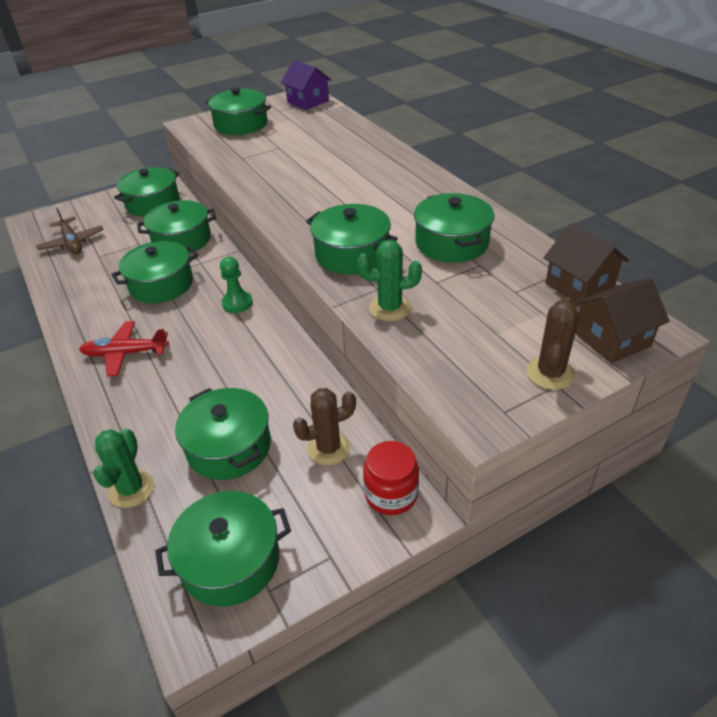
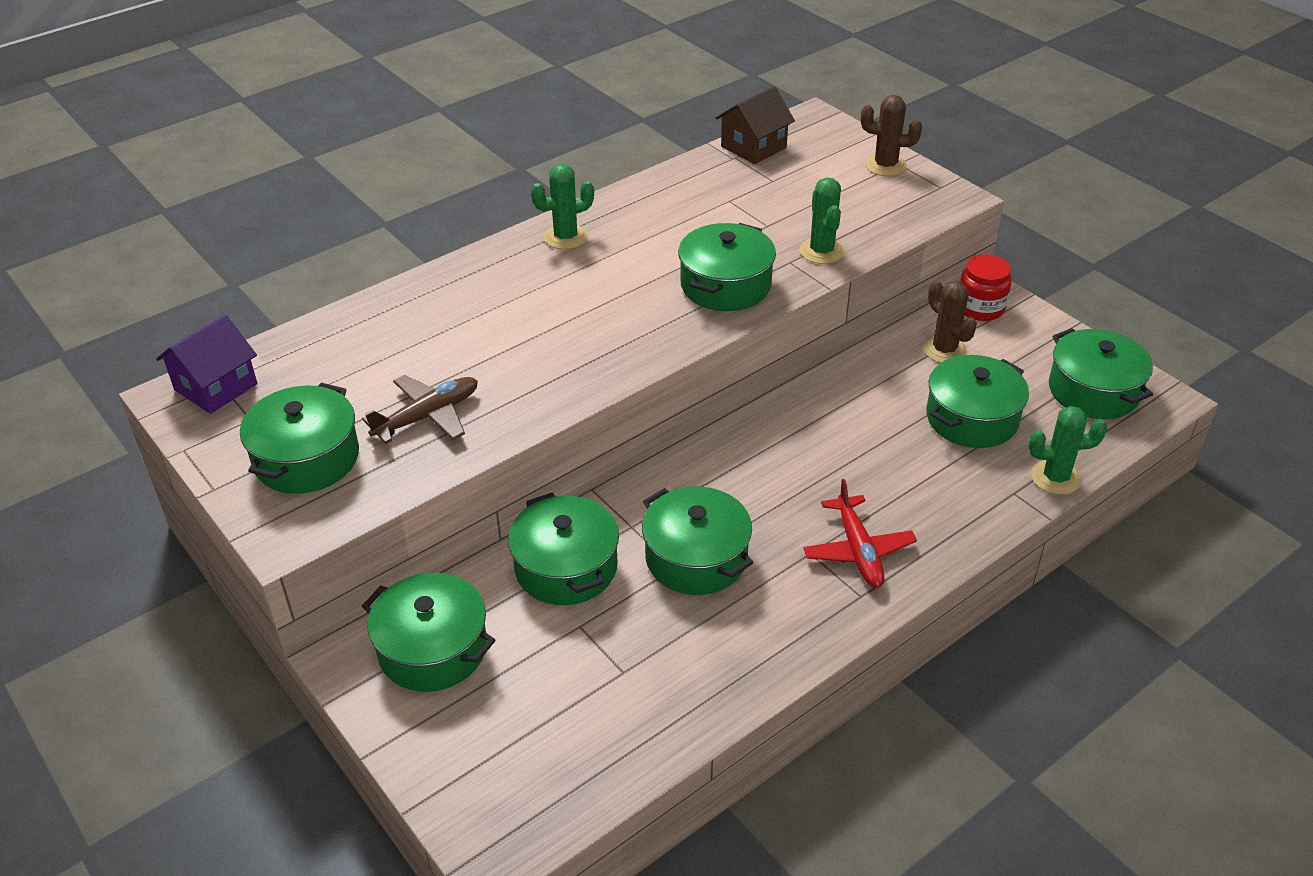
camera: 100 degrees left, 0 degrees up
(72, 242) = (580, 734): brown plane -> brown plane (427, 416)
(237, 303) = (727, 463): green pawn -> none
(430, 190) = (566, 237): none -> green cactus
(452, 243) = (689, 218): green pot -> none
(612, 339) = (830, 136): brown house -> none

